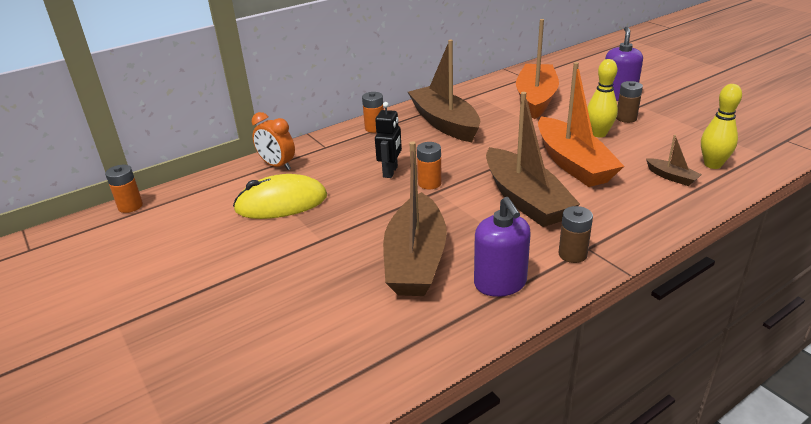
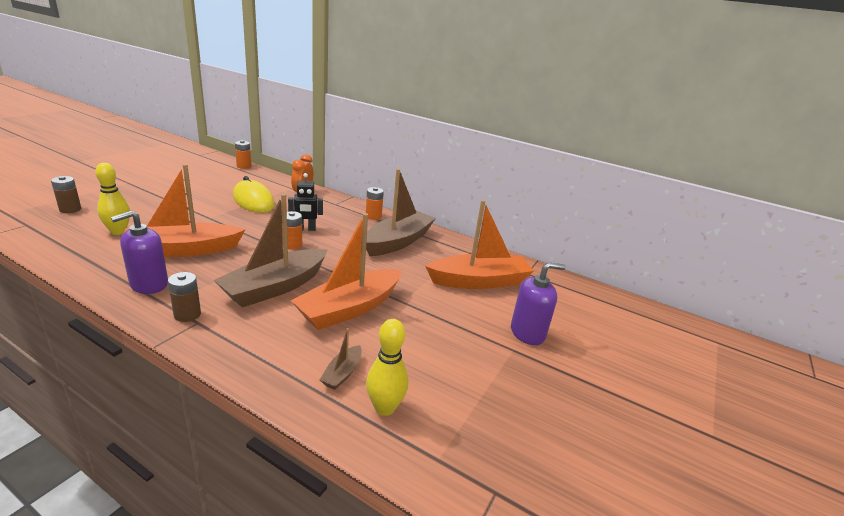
camera: 60 degrees right, 5 degrees down
(416, 260) = (183, 250): brown boat -> orange boat
(598, 134) = (421, 322): yellow bowling pin -> yellow bowling pin (118, 231)
(626, 118) = (472, 339): brown battery -> brown battery (70, 209)

